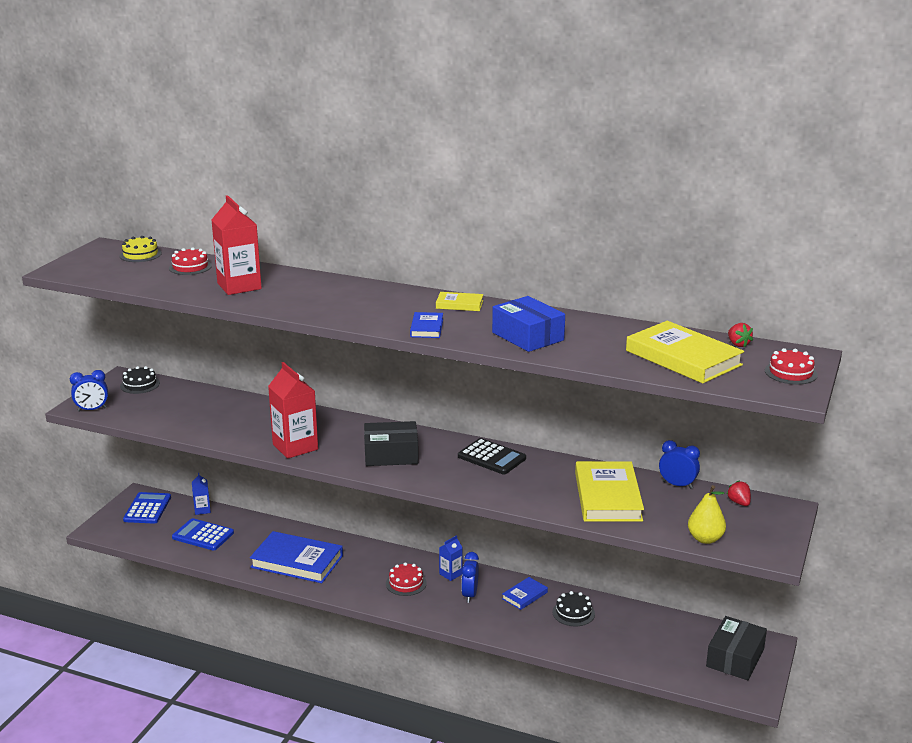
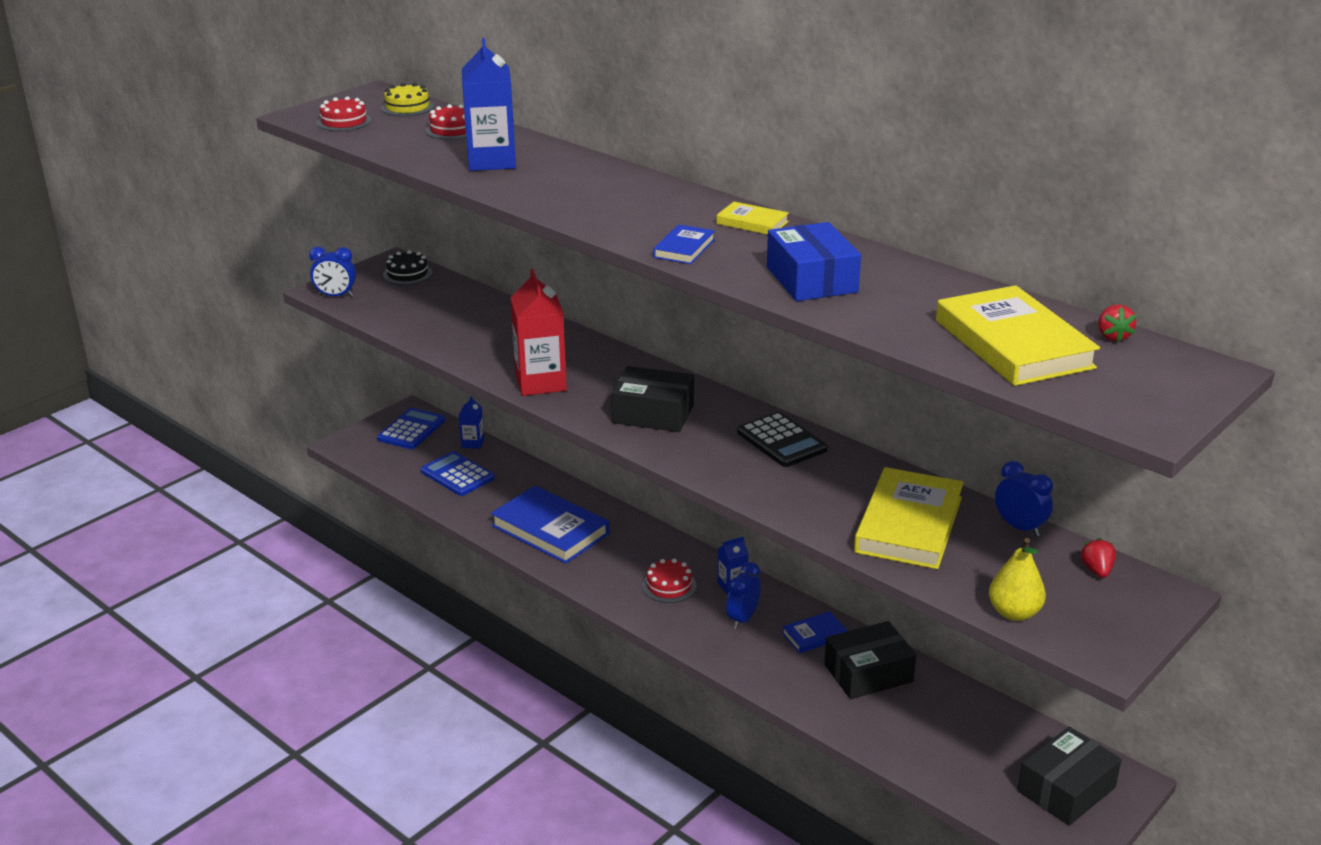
camera: 20 degrees right, 5 degrees up
(239, 286) = (491, 161): red carton -> blue carton
(573, 613) = (868, 673): black cake -> black box
(790, 373) = (1164, 392): red cake -> red cake (344, 121)

